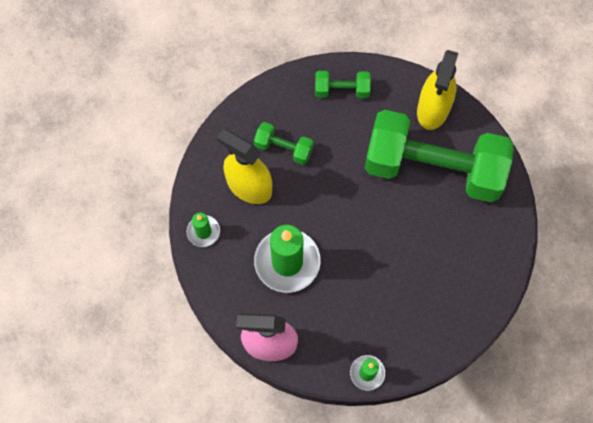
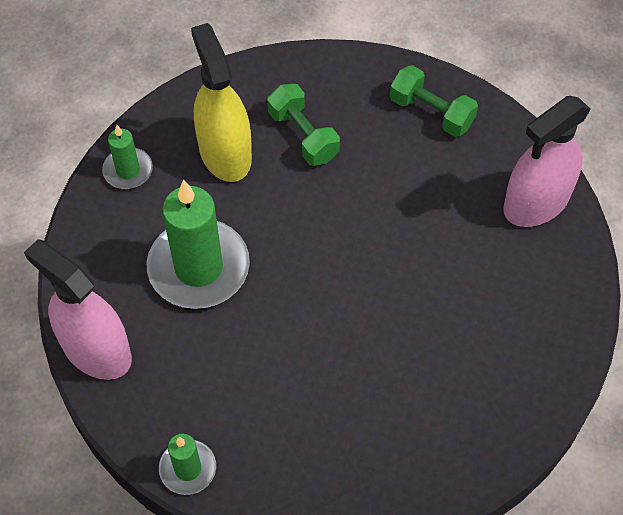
camera: 35 degrees right, 10 degrees down
(433, 109) = (536, 202): yellow spray bottle -> pink spray bottle
(433, 168) = (480, 273): green dumbbell -> none

